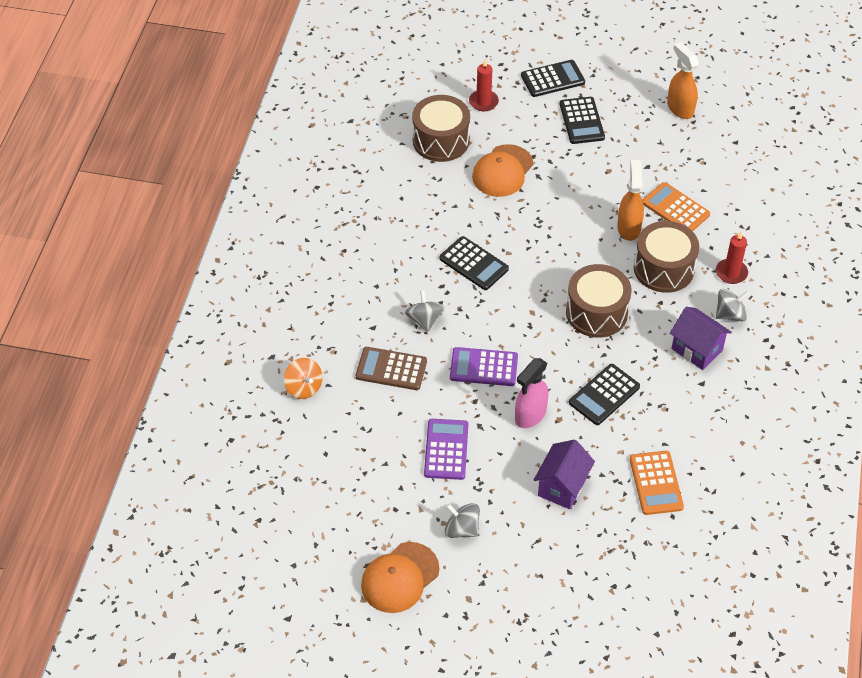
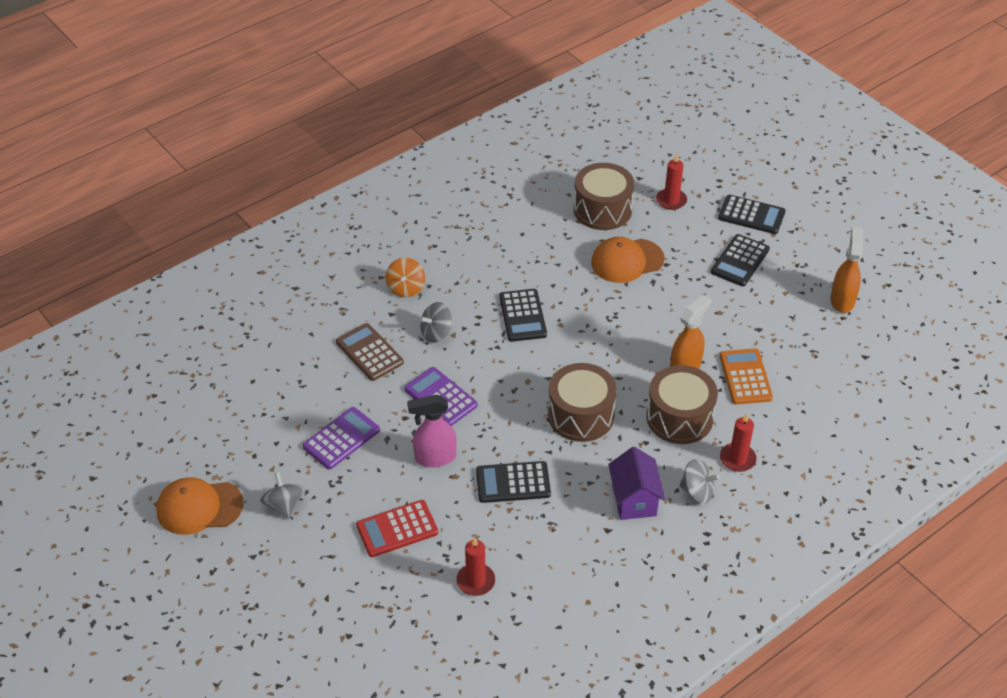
camera: 40 degrees right, 5 degrees down
(304, 387) = (292, 324): orange spinning top -> orange spinning top (406, 288)
(424, 320) = (436, 333): grey spinning top -> grey spinning top turned 150 degrees counterclockwise
(562, 486) = (397, 529): purple house -> red calculator
(656, 483) = (475, 581): orange calculator -> red candle

